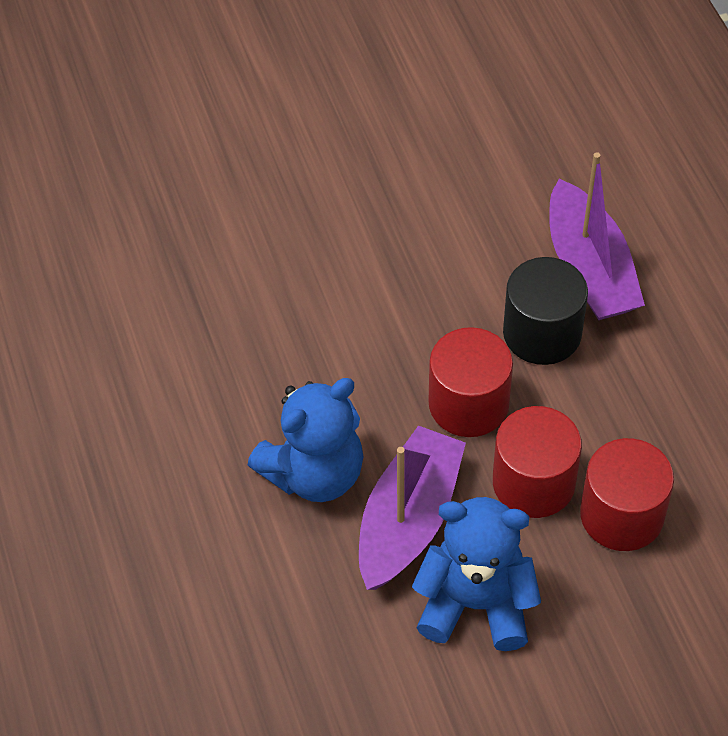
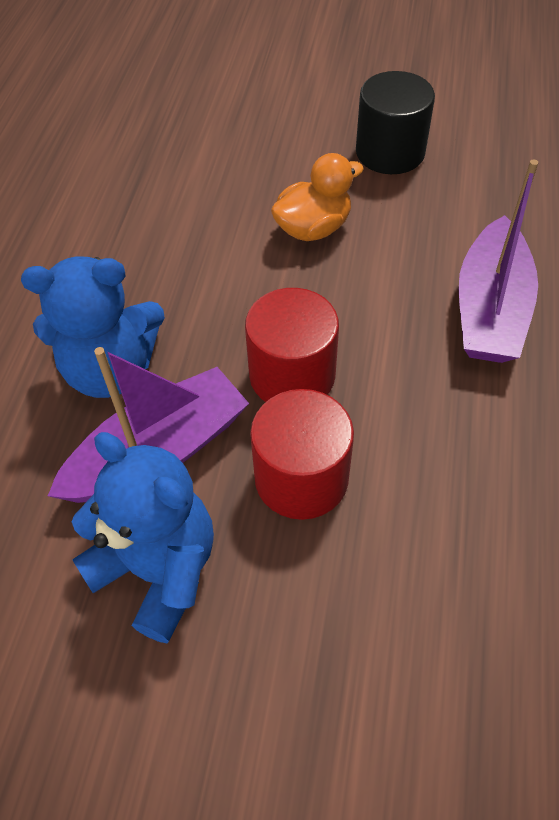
camera: 30 degrees right, 0 degrees up
(391, 259) = (313, 228): none -> orange duck
(542, 333) = (406, 345): black cylinder -> black cylinder (390, 152)
(621, 515) = (369, 557): red cylinder -> none

